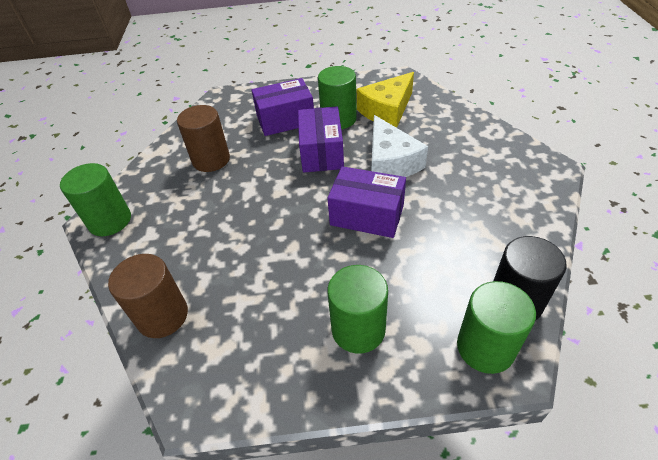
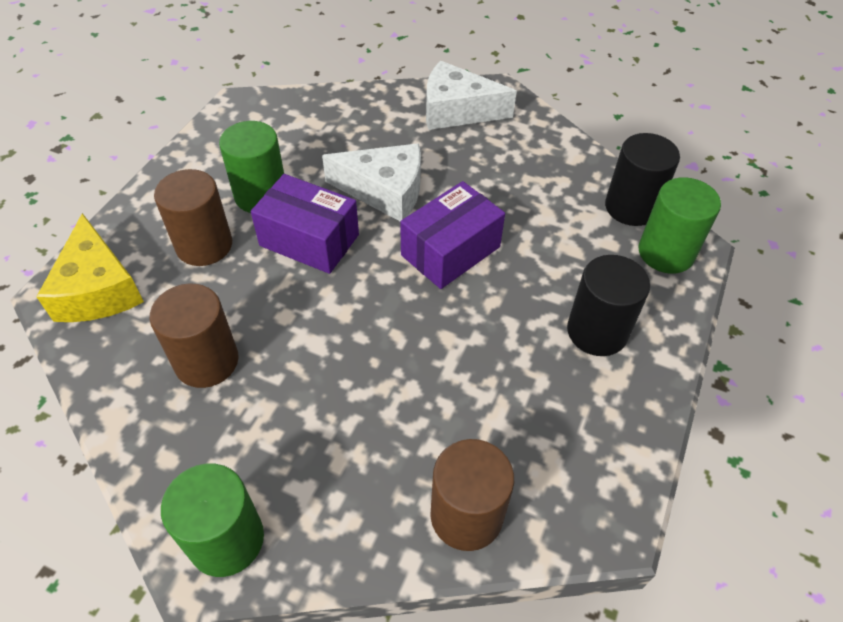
camera: 65 degrees left, 5 degrees up
(285, 120) = (204, 245): purple box -> brown cylinder
(358, 329) = (597, 331): green cylinder -> black cylinder
(387, 110) = (291, 148): yellow cheese -> yellow cheese (98, 289)
(504, 158) = (457, 111): none -> white cheese

